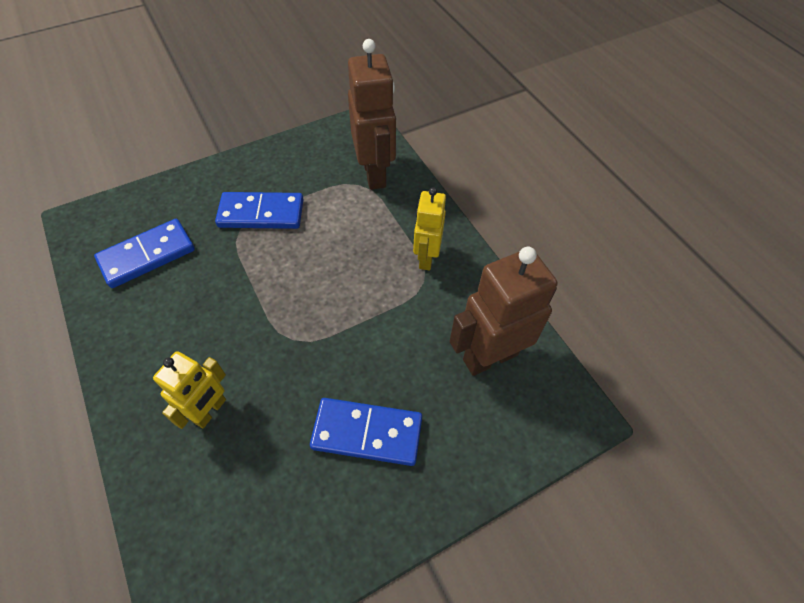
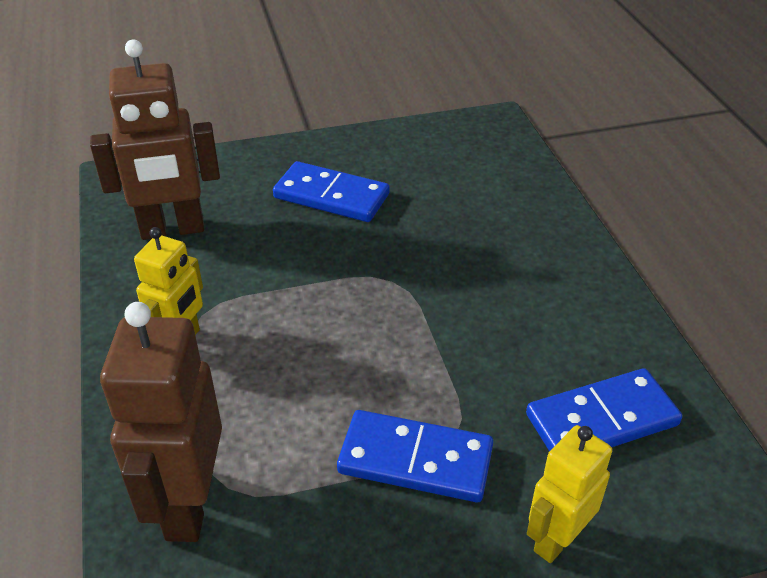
camera: 165 degrees left, 15 degrees down
(210, 411) = (490, 235): yellow robot -> yellow robot (556, 539)

